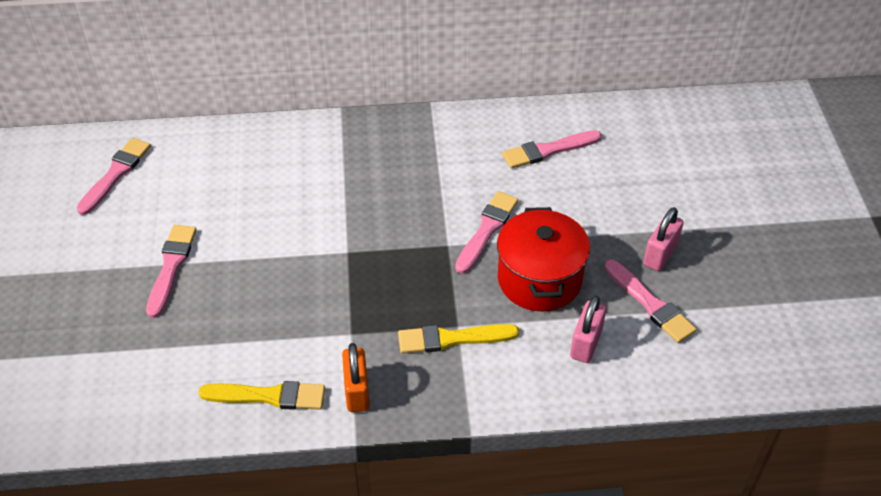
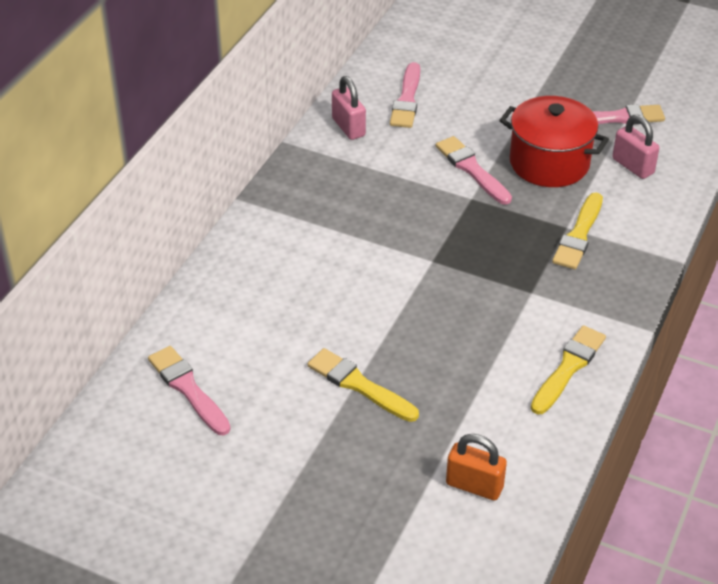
camera: 60 degrees left, 5 degrees down
(171, 266) = (359, 385): pink brush -> yellow brush
(357, 391) = (598, 311): orange padlock -> orange padlock (474, 485)
(660, 254) = (569, 92): pink padlock -> pink padlock (348, 127)

